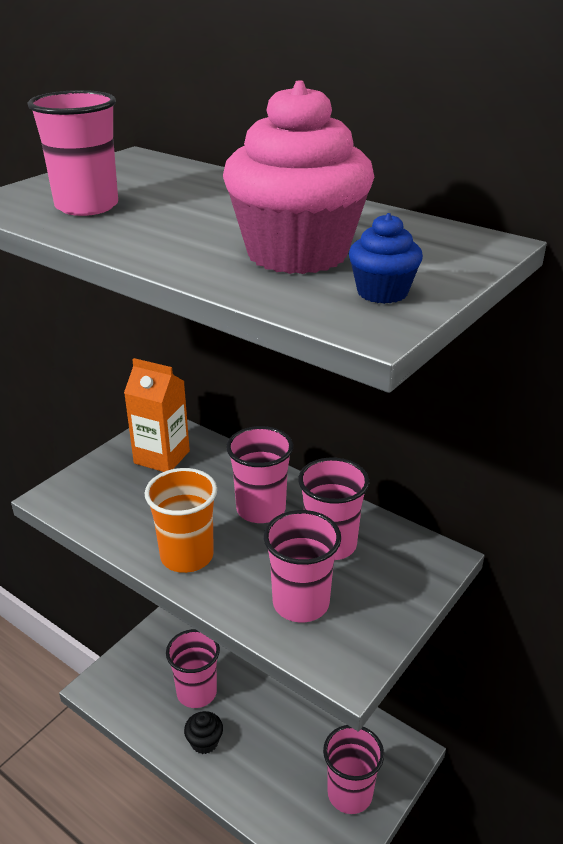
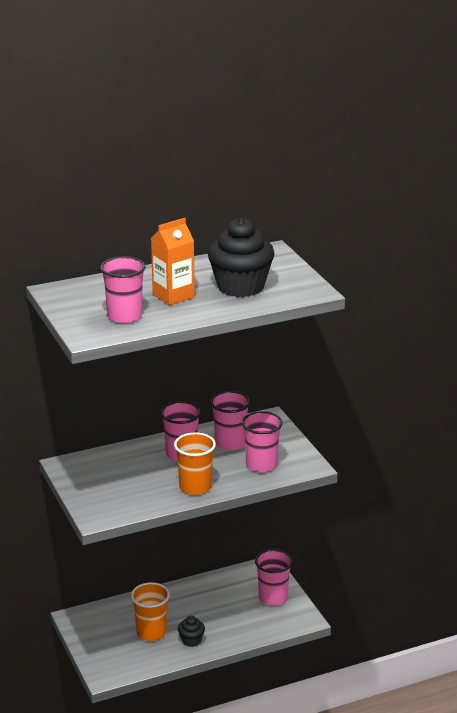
camera: 60 degrees left, 5 degrees down
(162, 457) = (97, 472): orange carton -> orange carton (173, 296)
(196, 692) = (151, 632): pink cup -> orange cup
(297, 254) = (240, 287): pink cupcake -> black cupcake
(382, 292) = (294, 282): blue cupcake -> none

